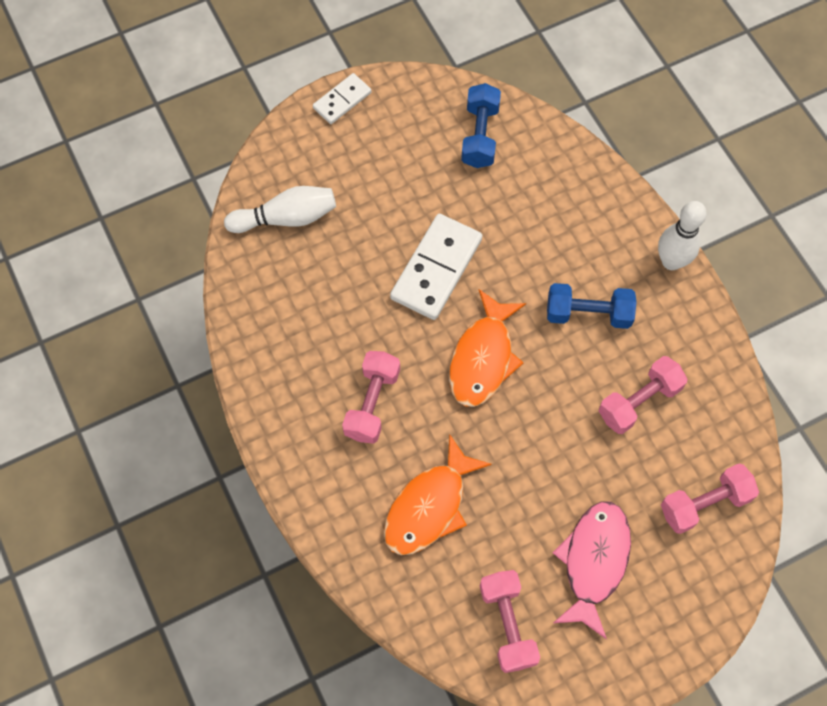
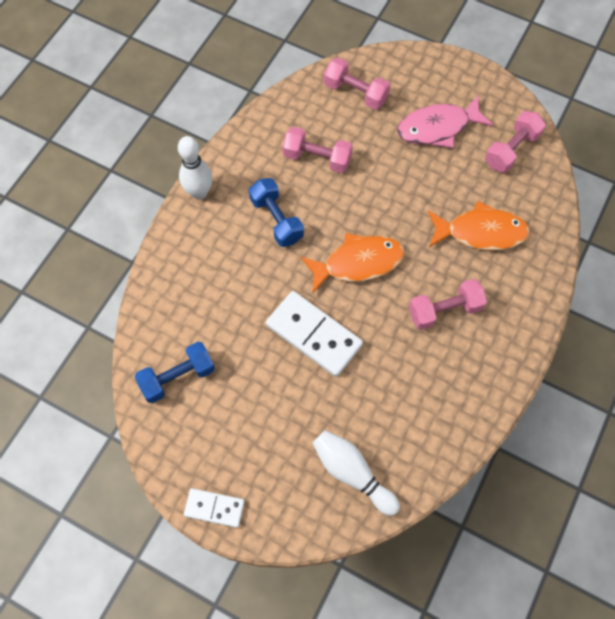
camera: 125 degrees left, 0 degrees up
(436, 269) = (314, 335): white domino -> white domino turned 45 degrees clockwise

